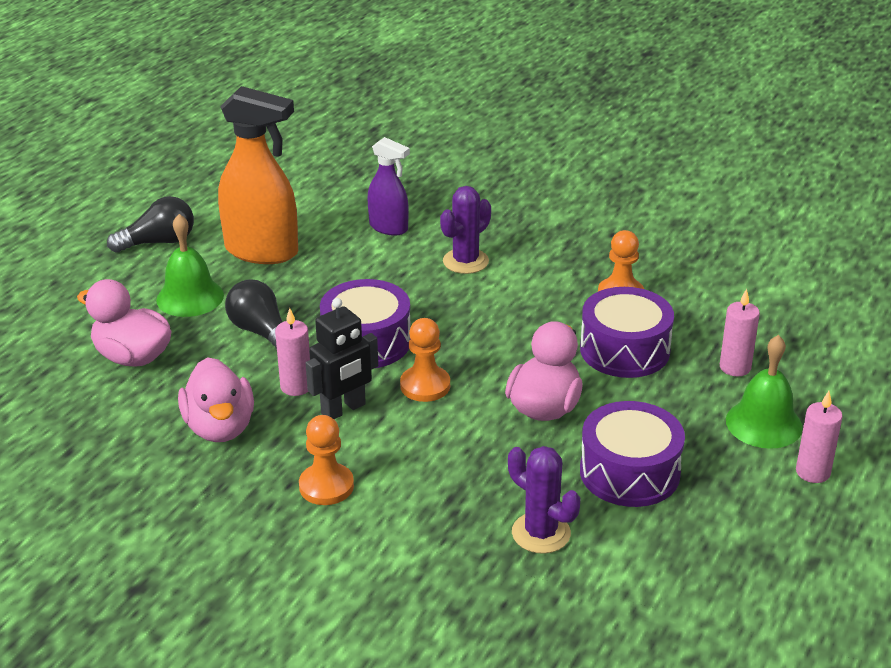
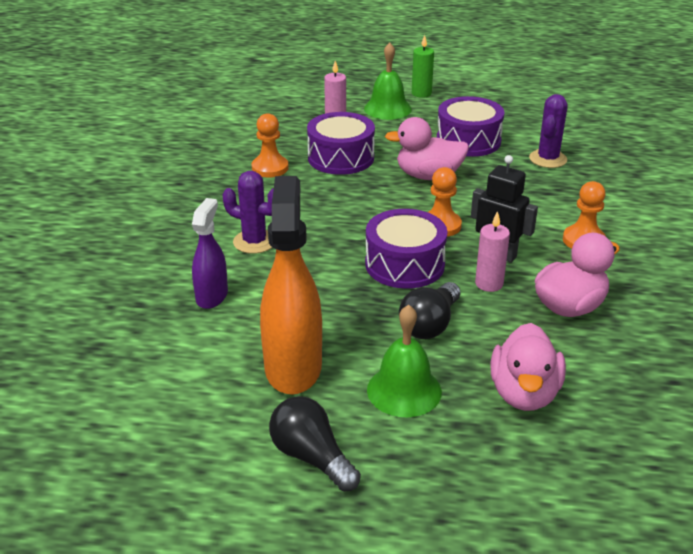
camera: 110 degrees left, 0 degrees up
(813, 472) = (421, 93): pink candle -> green candle

